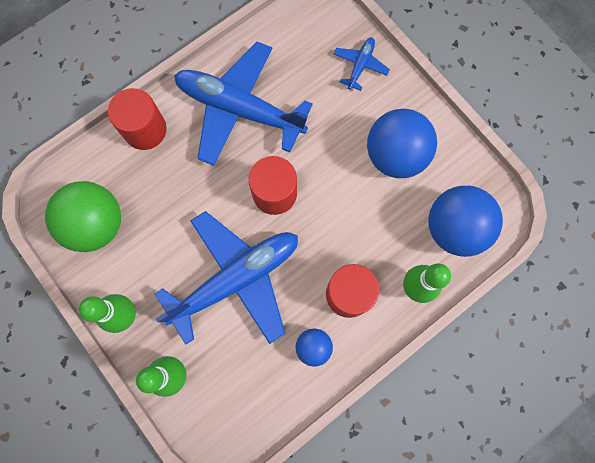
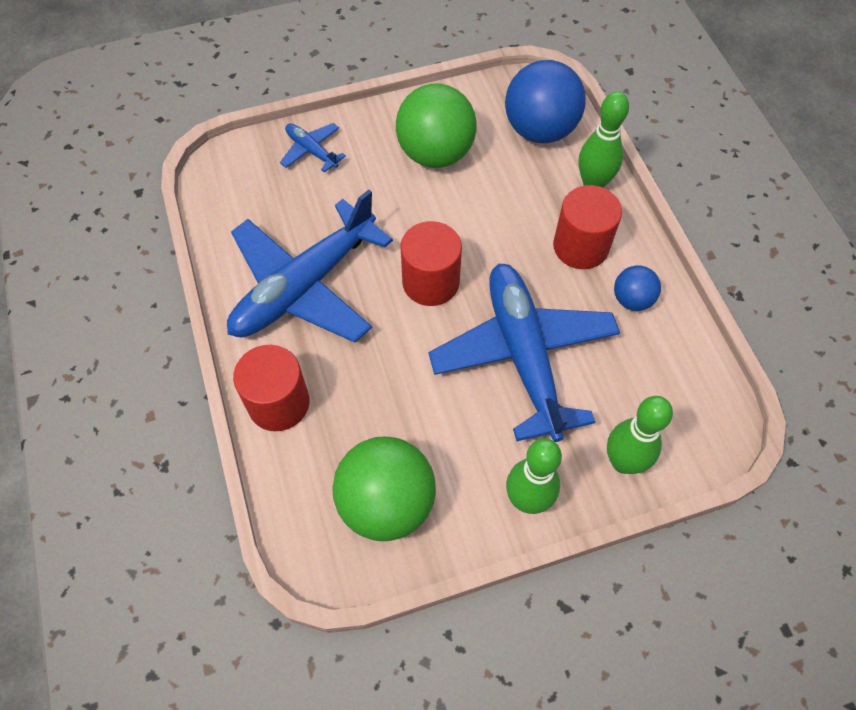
camera: 70 degrees left, 15 degrees down
(395, 155) = (435, 153): blue ball -> green ball

